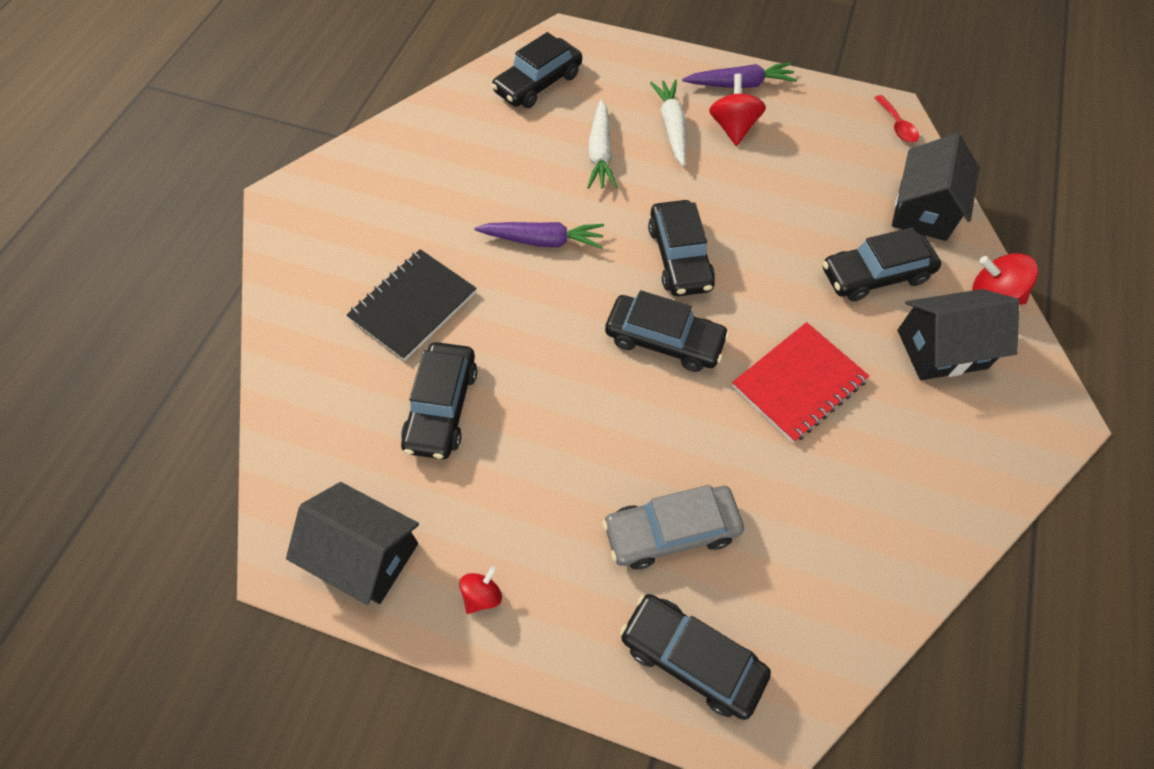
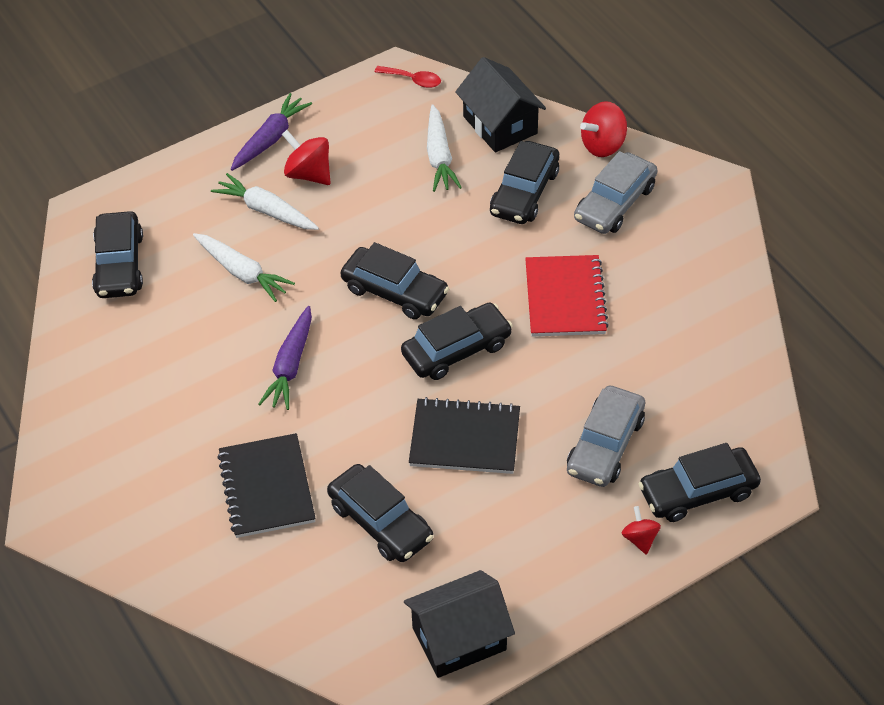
camera: 50 degrees left, 10 degrees down
(482, 595) = (554, 583): red spinning top -> red spinning top (640, 539)
(542, 241) = (290, 365): purple carrot -> purple carrot turned 150 degrees clockwise
(578, 410) = (465, 438): none -> black notebook
(843, 193) = (439, 156): none -> white carrot
(942, 349) = (615, 203): black house -> grey car

